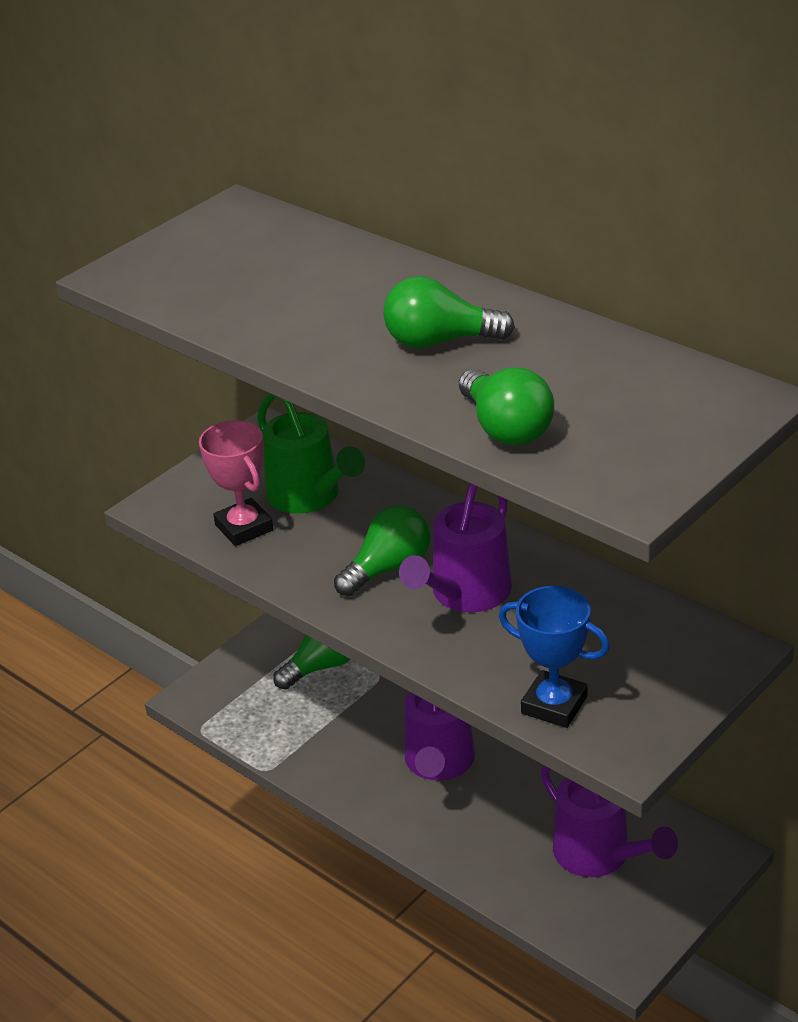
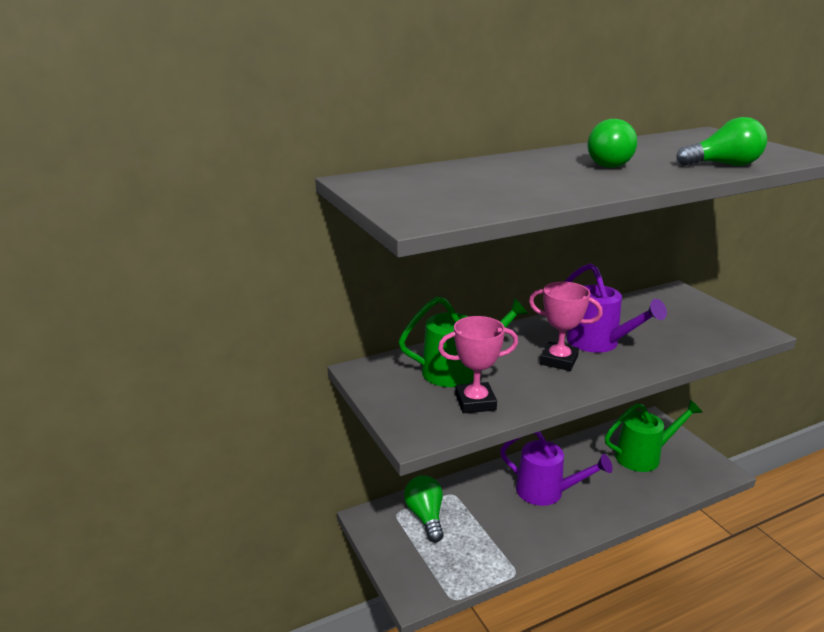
camera: 70 degrees left, 10 degrees down
(388, 568) = (559, 360): green light bulb -> pink trophy
(554, 705) = (712, 341): blue trophy -> none
(599, 856) = (644, 456): purple watering can -> green watering can

